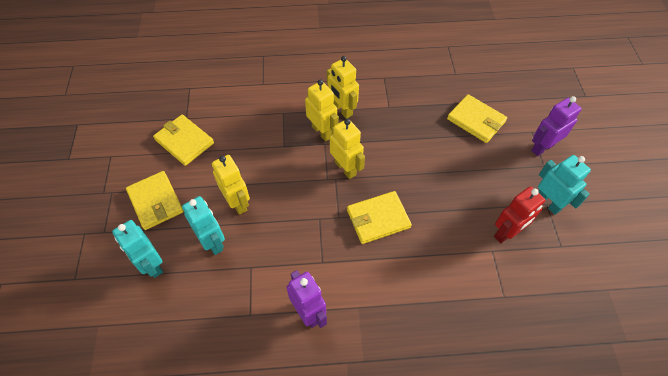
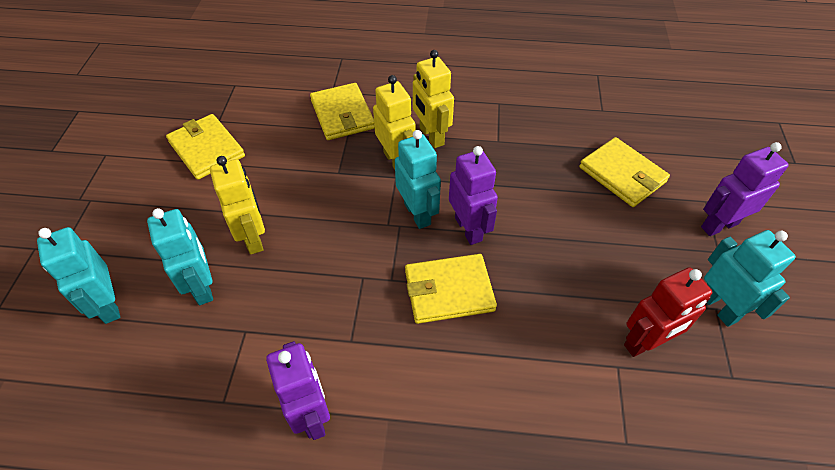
camera: 10 degrees right, 5 degrees down
(156, 201) = (143, 220): yellow wallet -> yellow wallet (342, 114)
(345, 168) = (417, 213): yellow robot -> turquoise robot
(382, 174) = (469, 229): none -> purple robot

